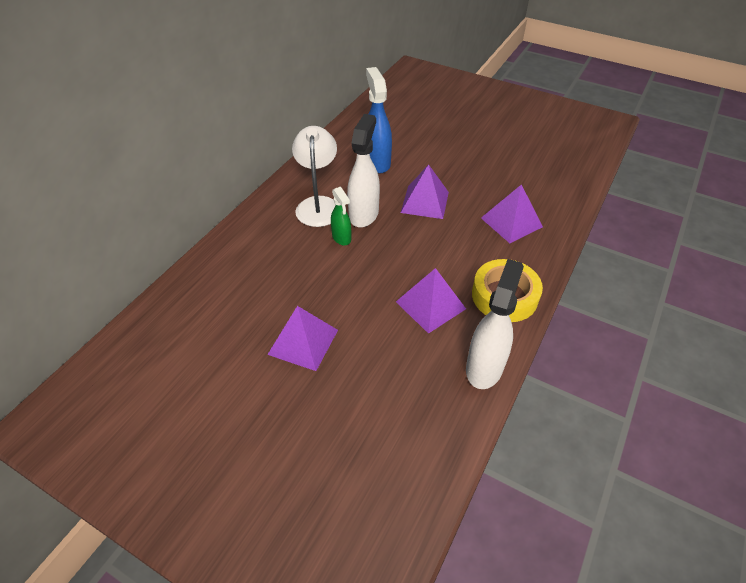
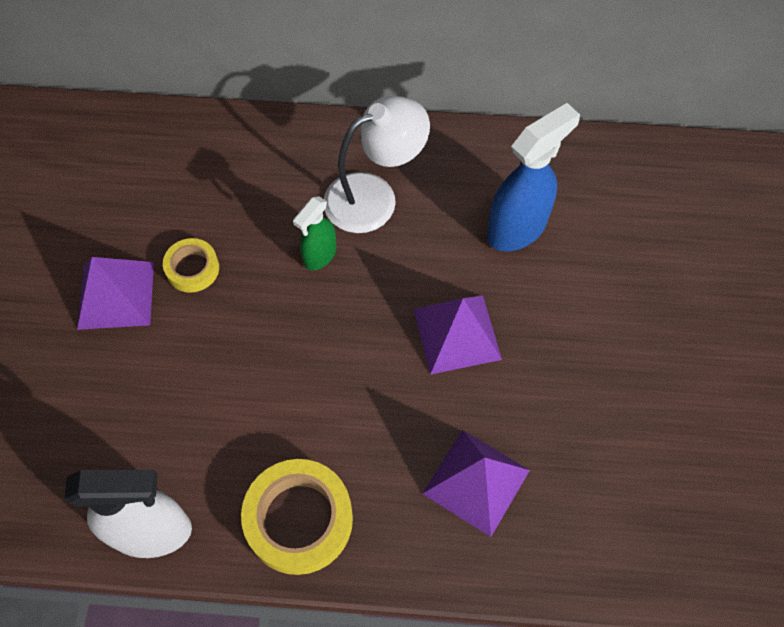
camera: 65 degrees right, 15 degrees up
(310, 297) = (192, 269): none -> yellow tape
(364, 214) = (384, 262): white spray bottle -> none
(430, 305) = (239, 422): purple pyramid -> none

